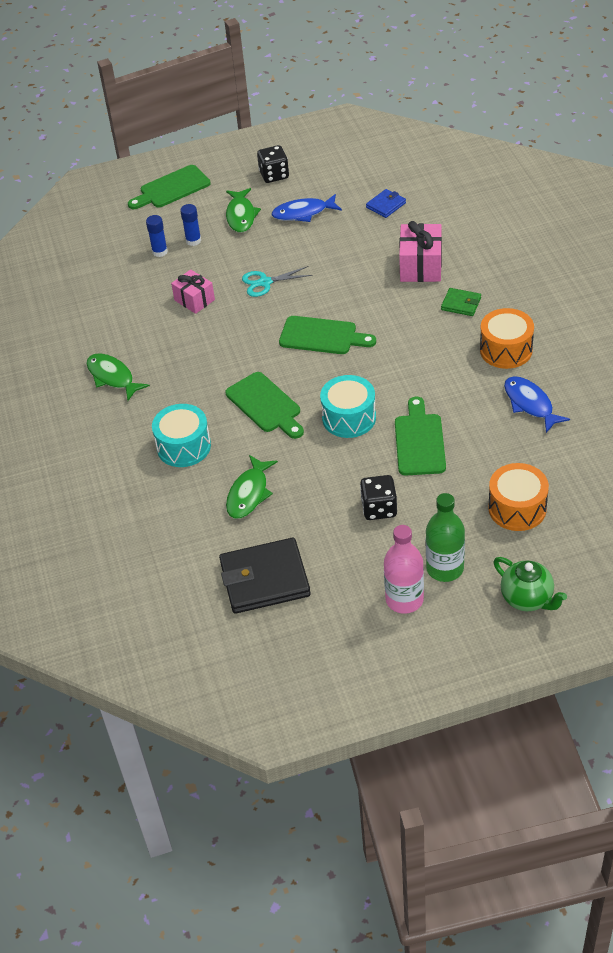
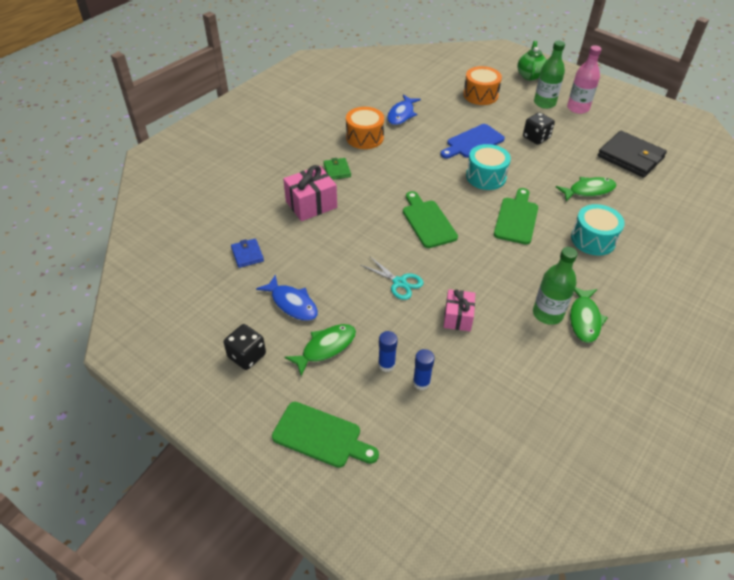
camera: 130 degrees left, 0 degrees up
(141, 357) = (547, 314): none -> green bottle
(386, 205) = (247, 254): blue wallet -> blue wallet turned 60 degrees clockwise
(419, 441) = (473, 142): green cutting board -> blue cutting board

